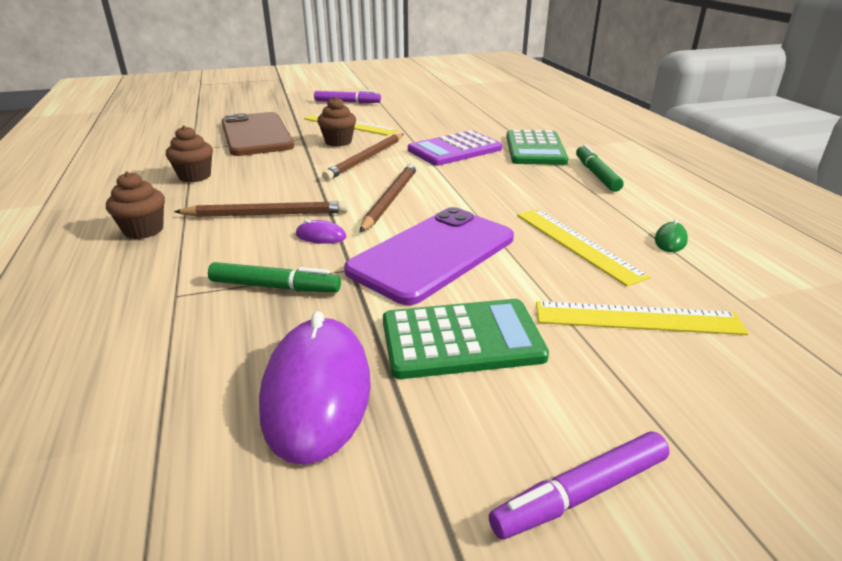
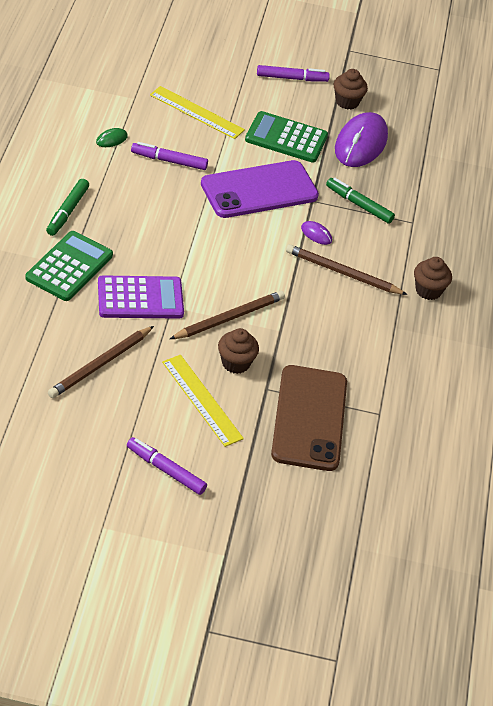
camera: 160 degrees left, 15 degrees up
(195, 176) = (384, 353): brown cupcake -> brown cupcake (347, 102)
(390, 199) = (248, 252): brown pencil -> brown pencil (100, 364)
(577, 244) = (169, 161): yellow ruler -> purple marker

